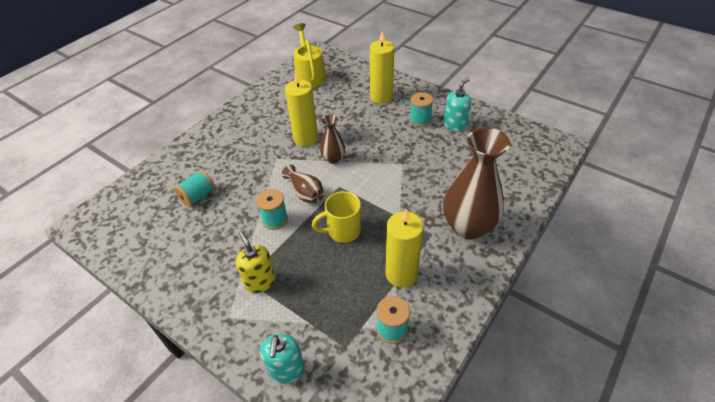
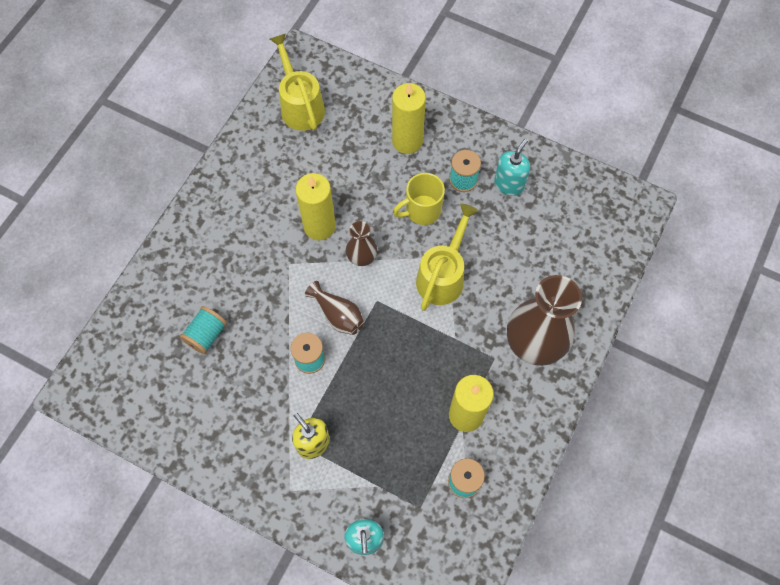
camera: 10 degrees left, 20 degrees up
(343, 231) = (392, 365): yellow mug -> yellow mug (422, 210)
(396, 175) = (443, 275): none -> yellow watering can

